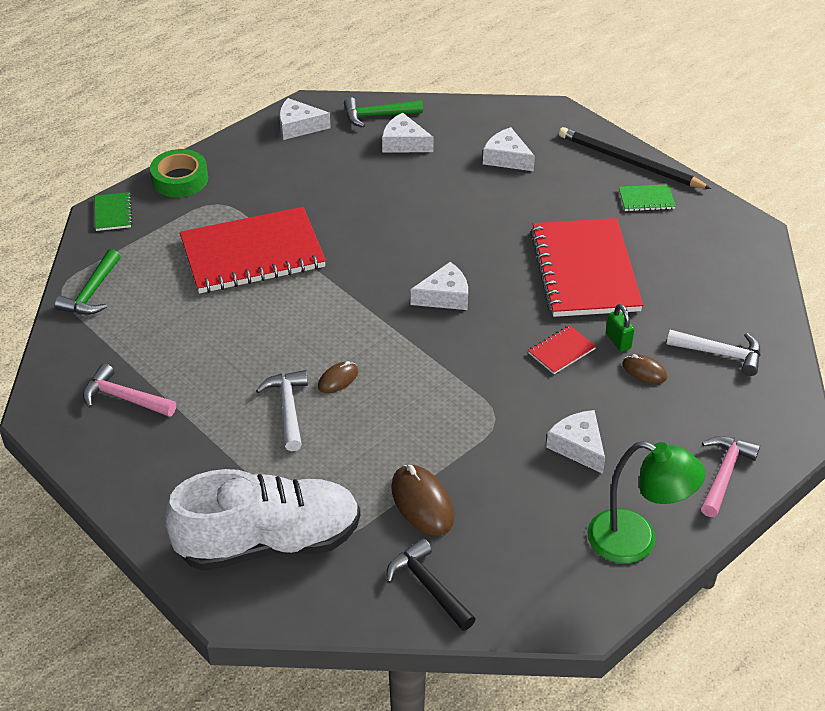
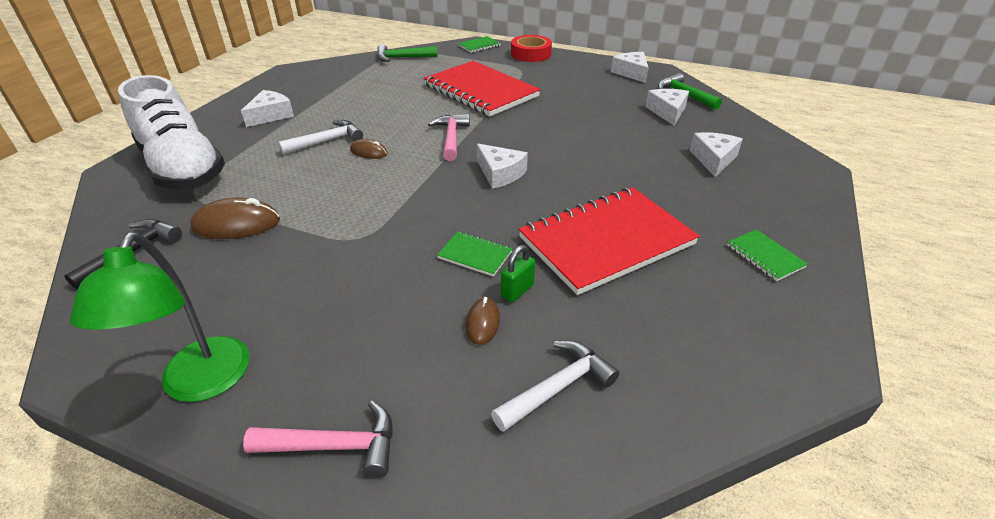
camera: 65 degrees right, 5 degrees down
(124, 398) = (312, 88): pink hammer -> pink hammer (451, 138)
(180, 179) = (531, 54): green tape -> red tape
(422, 503) = (236, 224): brown mouse -> brown mouse turned 45 degrees clockwise
(561, 351) = (475, 255): red notebook -> green notebook
(578, 447) = (339, 301): white cheese -> white cheese (270, 115)
(629, 162) = (809, 230): black pencil -> none
(720, 354) = (558, 387): white hammer -> white hammer turned 120 degrees counterclockwise

